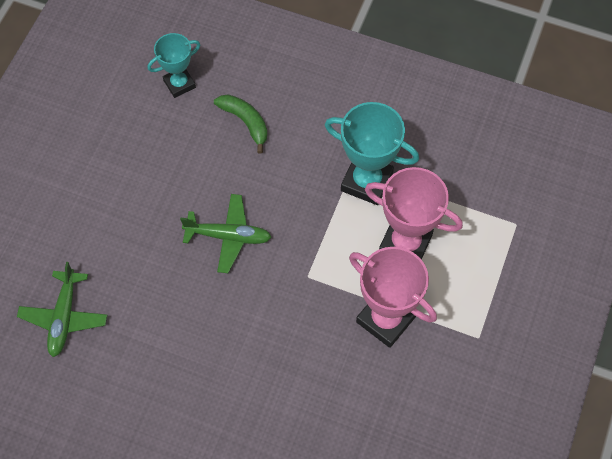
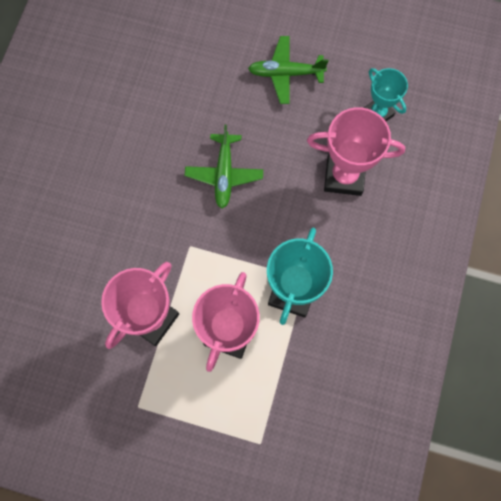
camera: 85 degrees right, 10 degrees up
(64, 317) = (140, 55): green plane -> green plane (285, 73)
(245, 122) = (344, 176): green banana -> pink trophy

